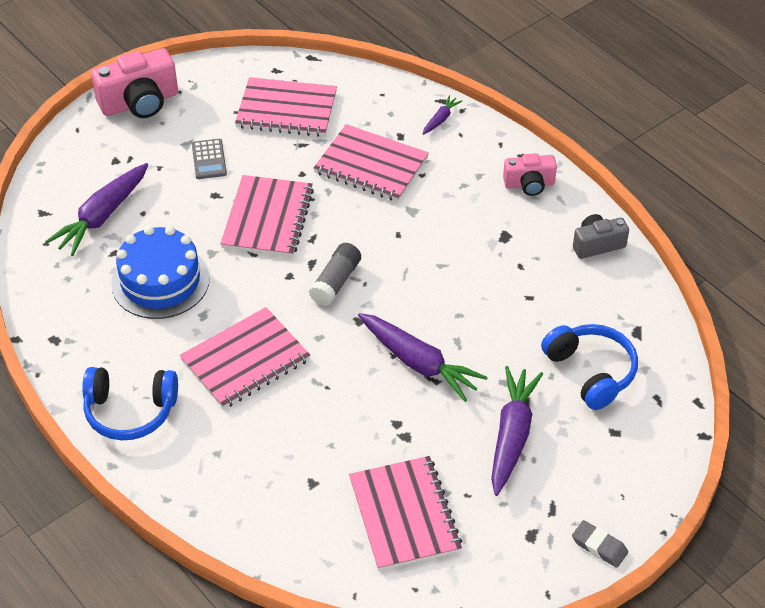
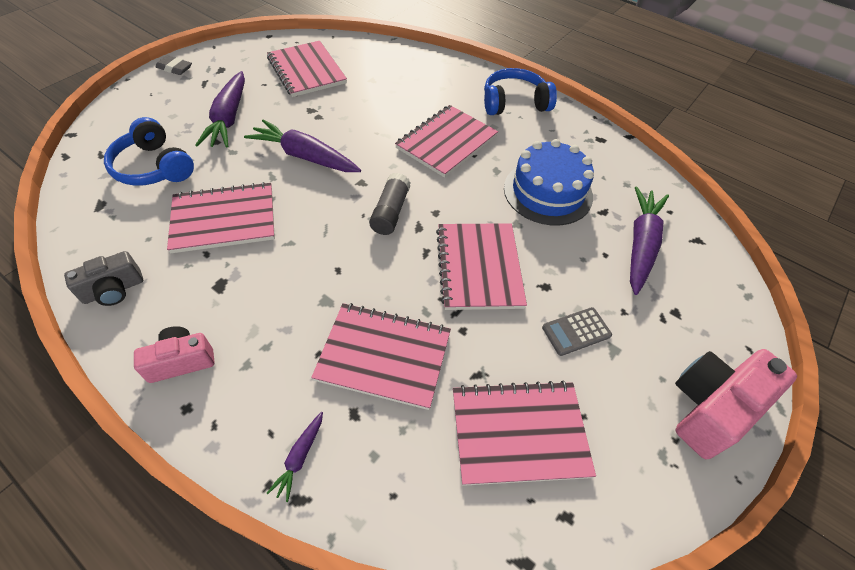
camera: 165 degrees right, 5 degrees up
(209, 159) = (576, 331): grey calculator -> grey calculator turned 90 degrees counterclockwise
(506, 298) = (224, 219): none -> pink notebook

